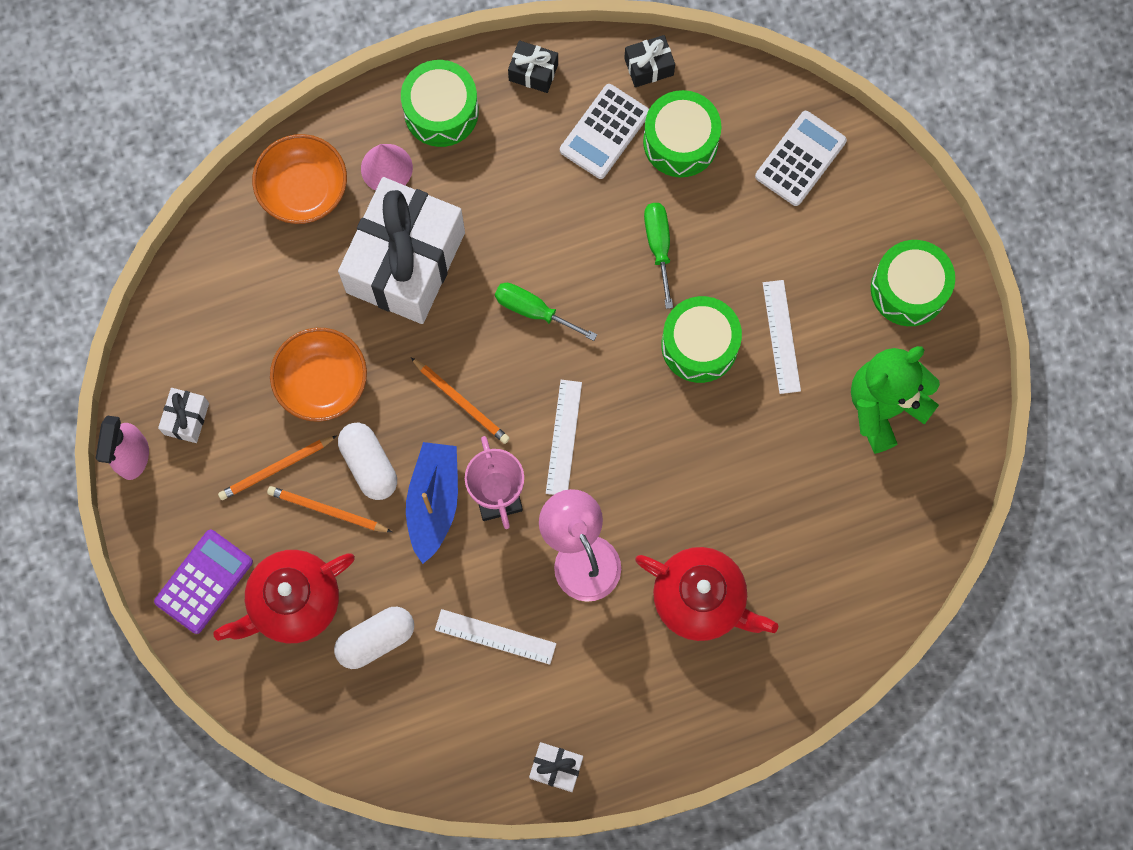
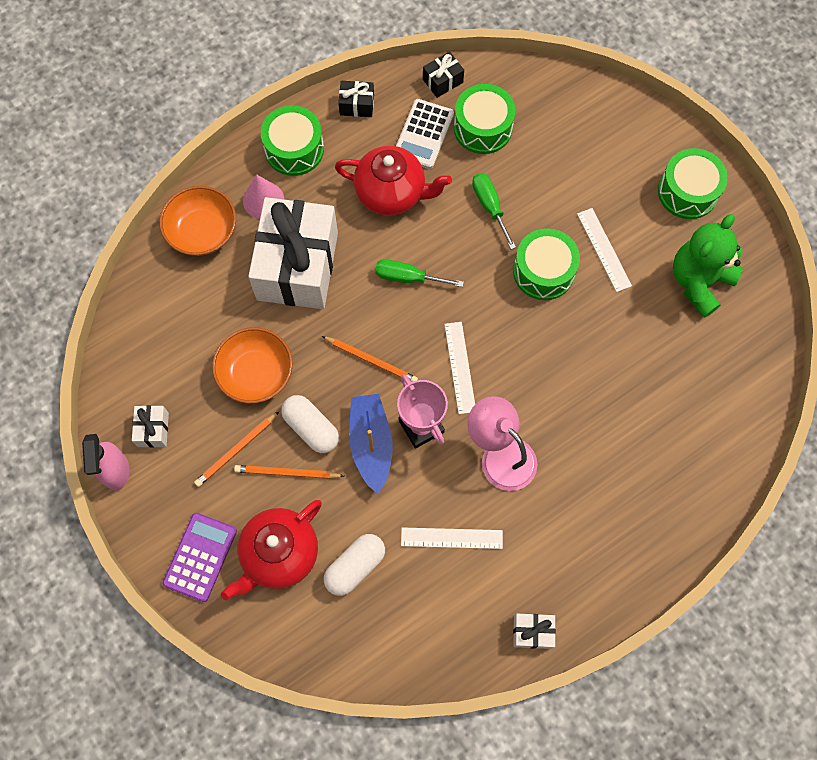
camera: 15 degrees left, 5 degrees down
(700, 600) = (606, 465): red teapot -> red teapot (392, 193)
(800, 159) = (576, 119): white calculator -> none

